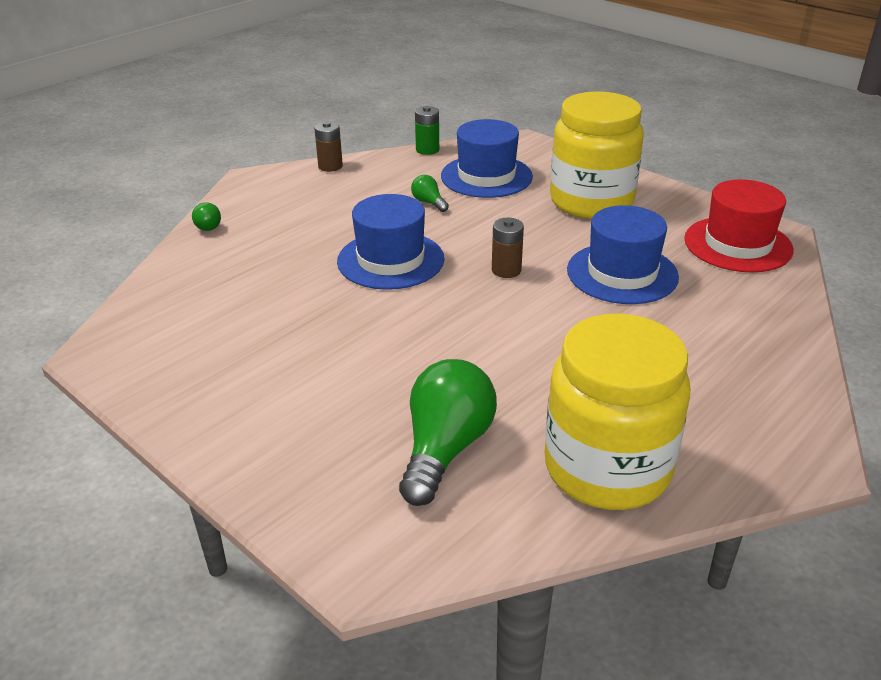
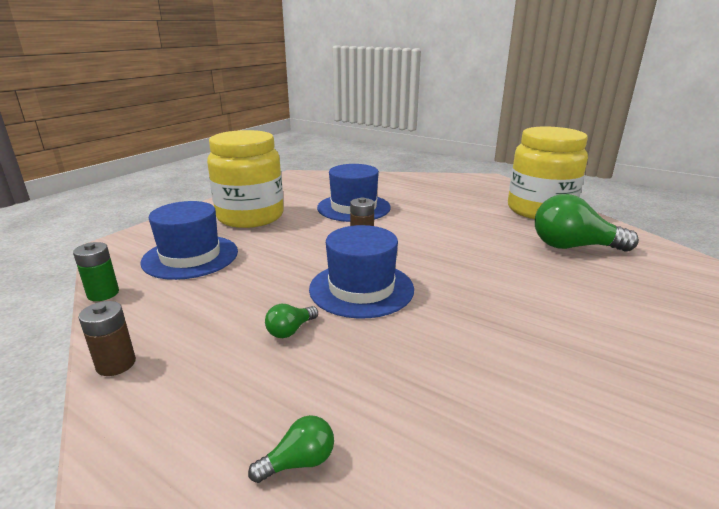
camera: 100 degrees left, 10 degrees down
(429, 202) = (243, 280): green light bulb -> green light bulb (290, 330)
(738, 244) = (311, 182): red hat -> none

